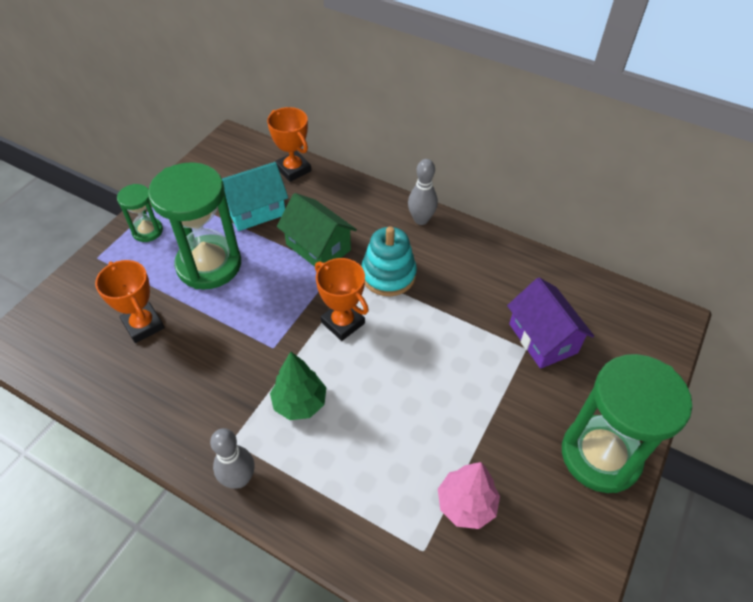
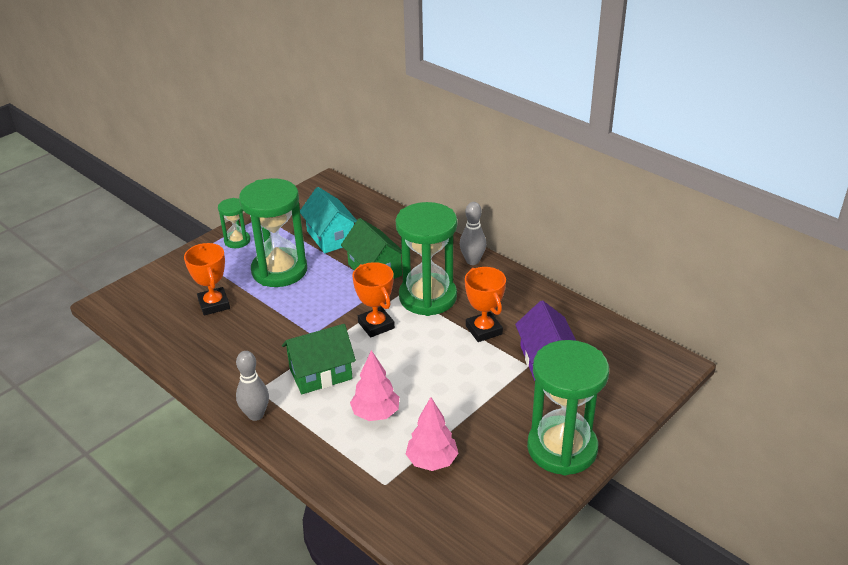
camera: 15 degrees right, 15 degrees down
(255, 210) = (331, 237): turquoise house -> turquoise house turned 75 degrees clockwise
(293, 169) = (373, 211): orange trophy -> orange trophy (483, 330)
(299, 403) = (320, 374): green tree -> green house
(381, 448) = (376, 414): none -> pink tree
(388, 275) = (428, 297): turquoise stacking toy -> green hourglass

